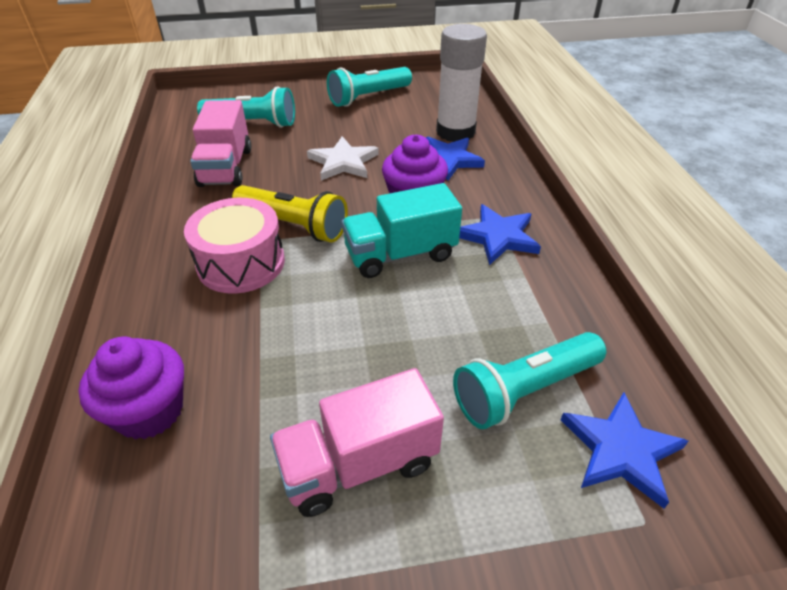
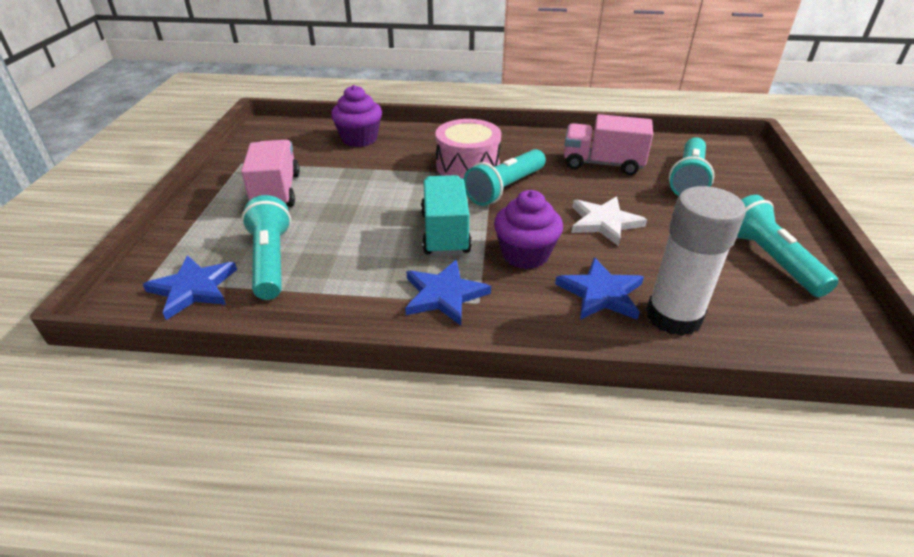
camera: 105 degrees right, 5 degrees down
(293, 225) = (505, 188): yellow flashlight -> turquoise flashlight

